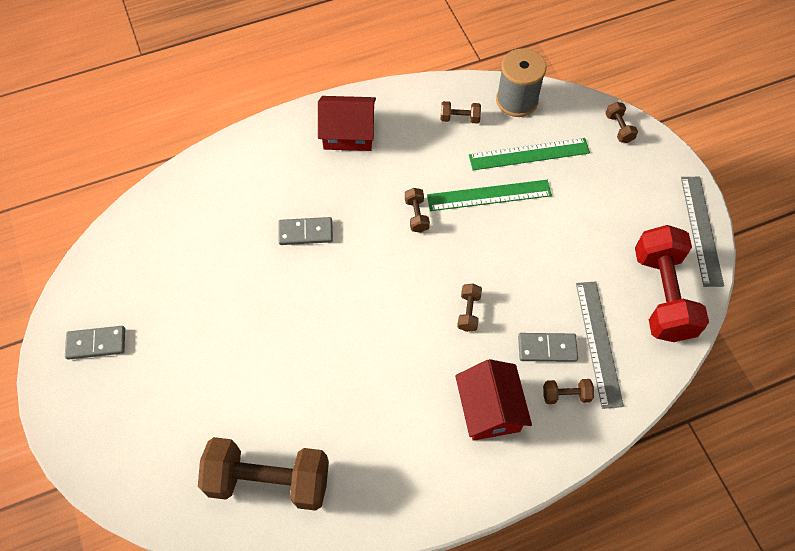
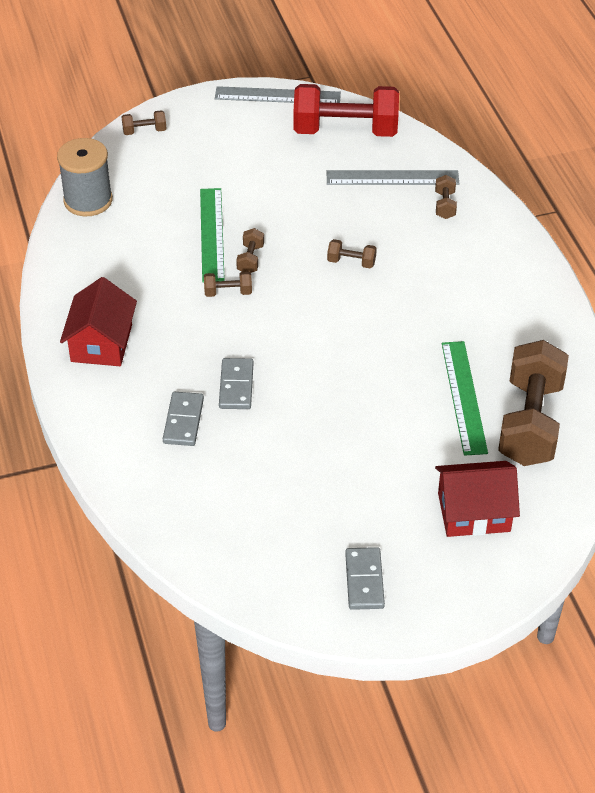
camera: 85 degrees left, 15 degrees down
(460, 118) = (102, 247): brown dumbbell -> brown dumbbell (250, 259)
(489, 409) = (457, 257): red house -> red house (474, 512)
(529, 154) = (164, 199): green ruler -> green ruler (464, 397)
(547, 348) = (396, 212): grey domino -> grey domino (183, 421)

